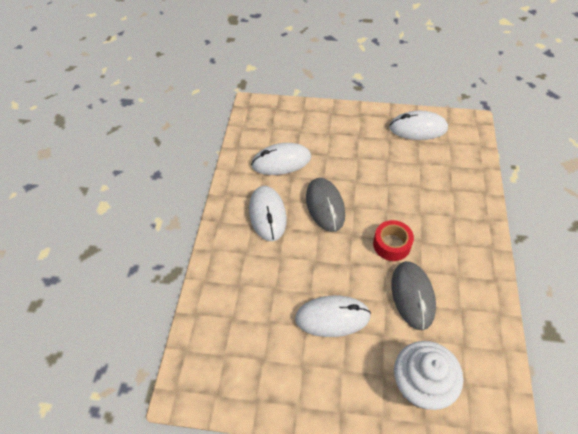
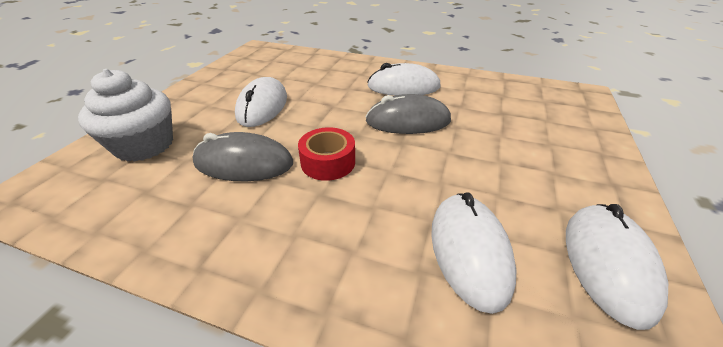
camera: 100 degrees right, 15 degrees down
(281, 161) = (484, 101): white mouse -> white mouse (469, 251)

